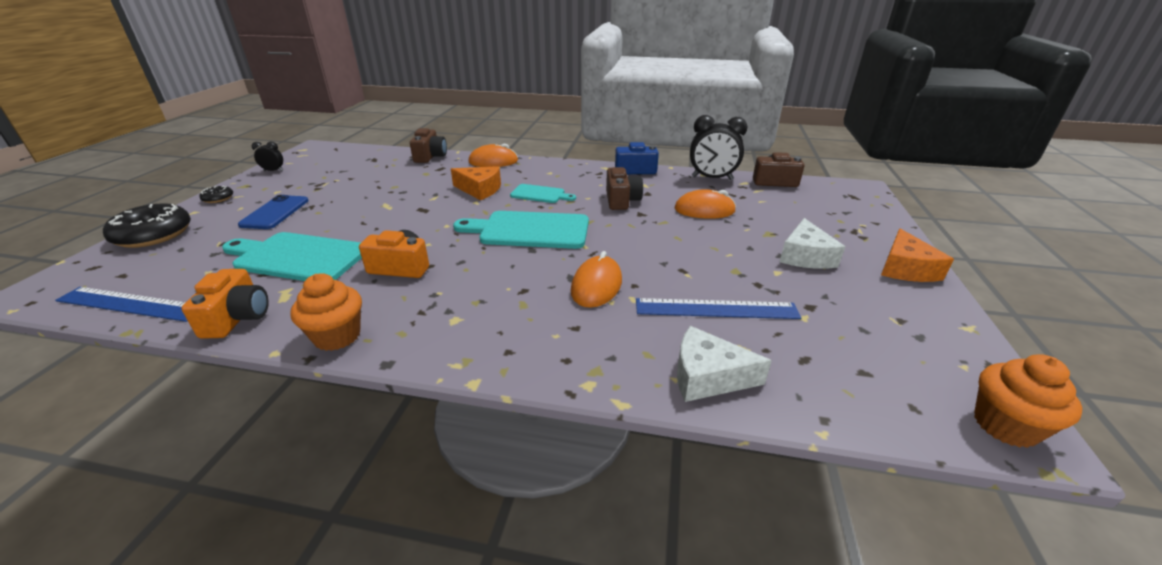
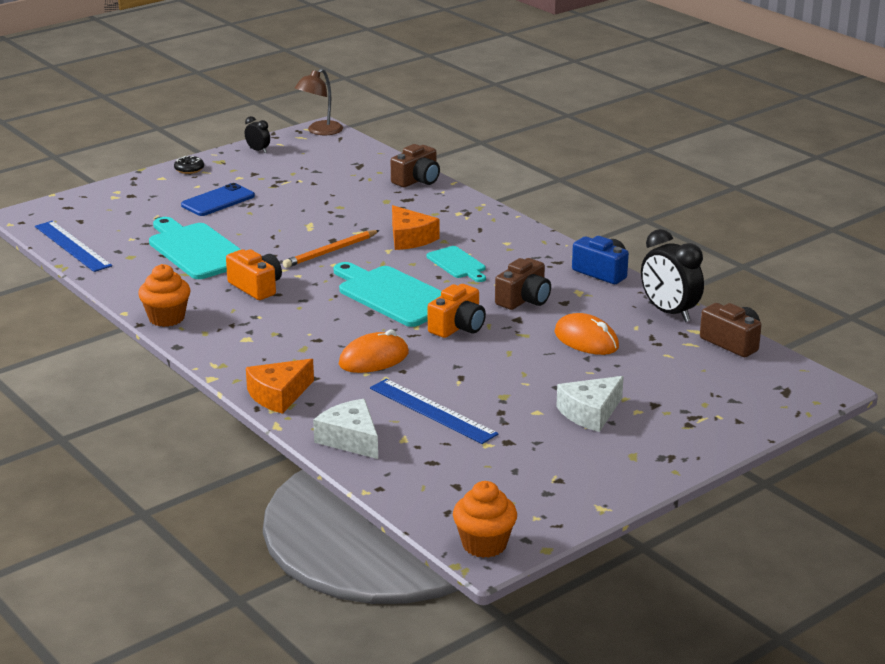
camera: 40 degrees right, 5 degrees down
(153, 234) = (120, 191): black donut -> none
(237, 318) = (122, 281): orange camera -> orange camera (458, 327)
(314, 148) = (320, 131): none -> brown lamp
(431, 217) = (331, 251): none -> orange pencil
(493, 161) = (470, 209): orange mouse -> none
(905, 268) = (659, 459): orange cheese -> orange cheese (278, 395)

